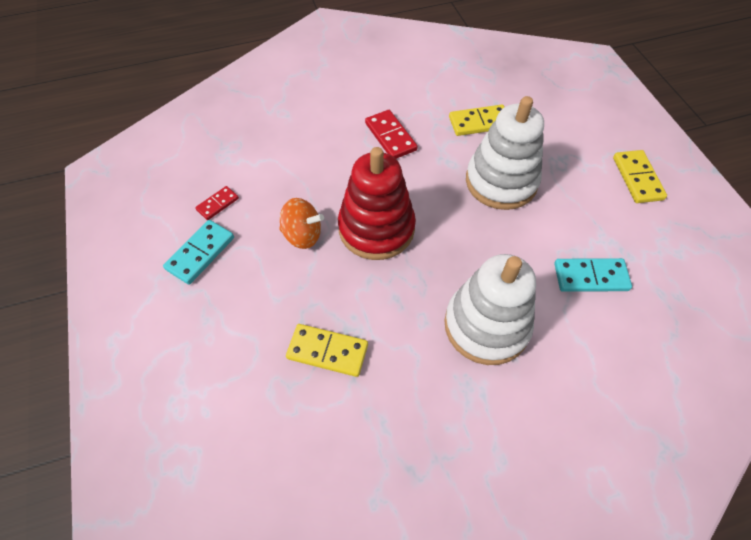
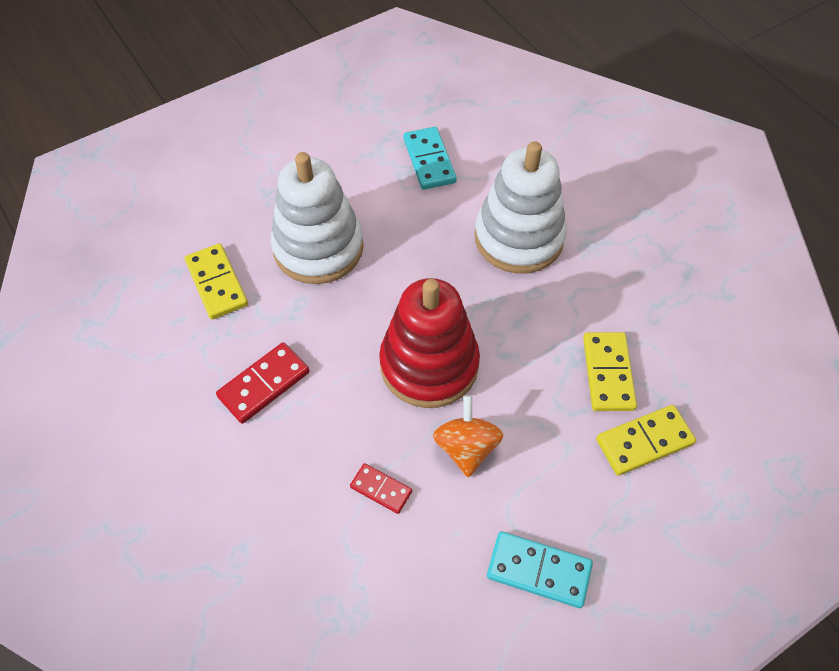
camera: 105 degrees left, 0 degrees up
(217, 204) = (450, 583): red domino -> red domino (381, 489)
(637, 178) = (283, 127): yellow domino -> yellow domino (644, 442)

